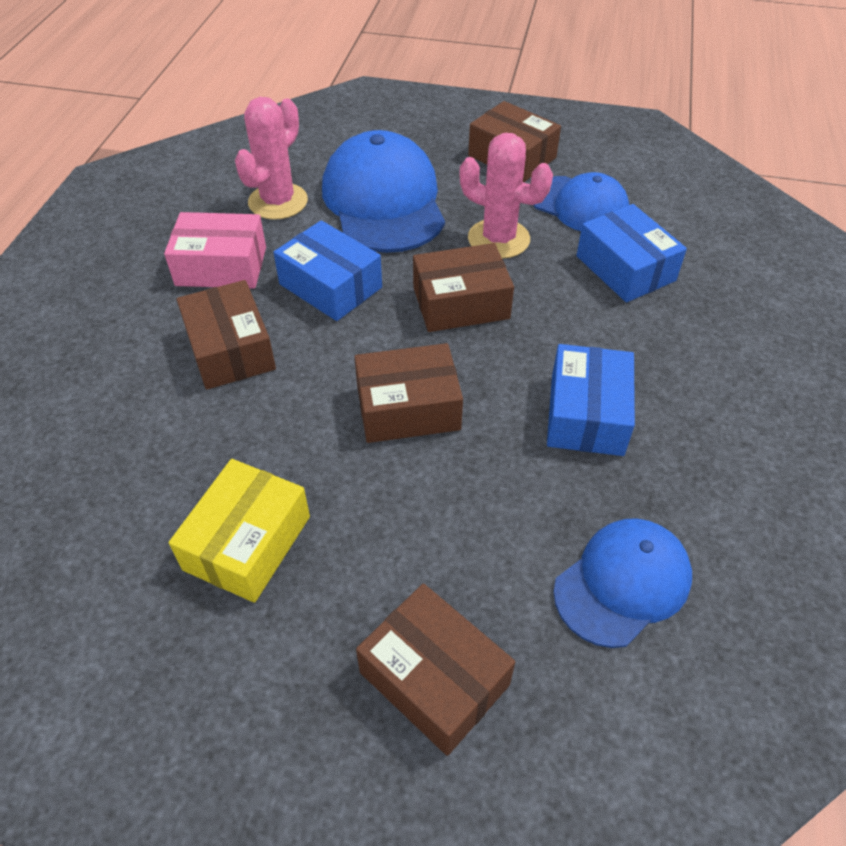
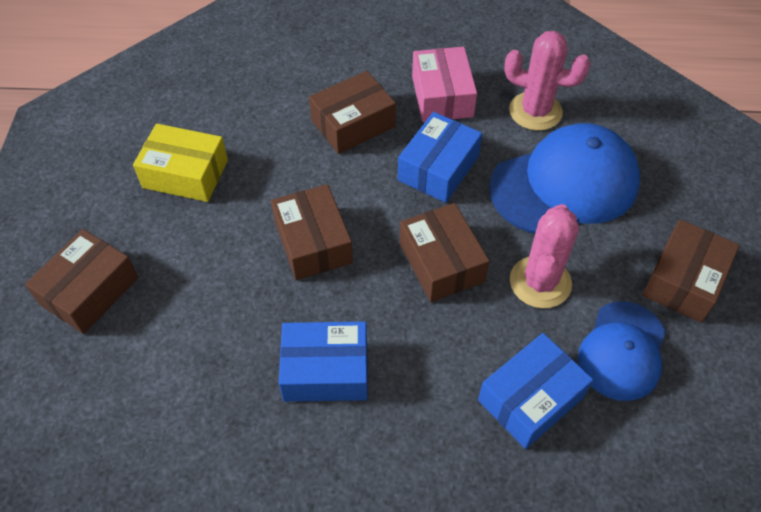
camera: 80 degrees right, 5 degrees up
(622, 583) = (161, 403): blue cap -> none

